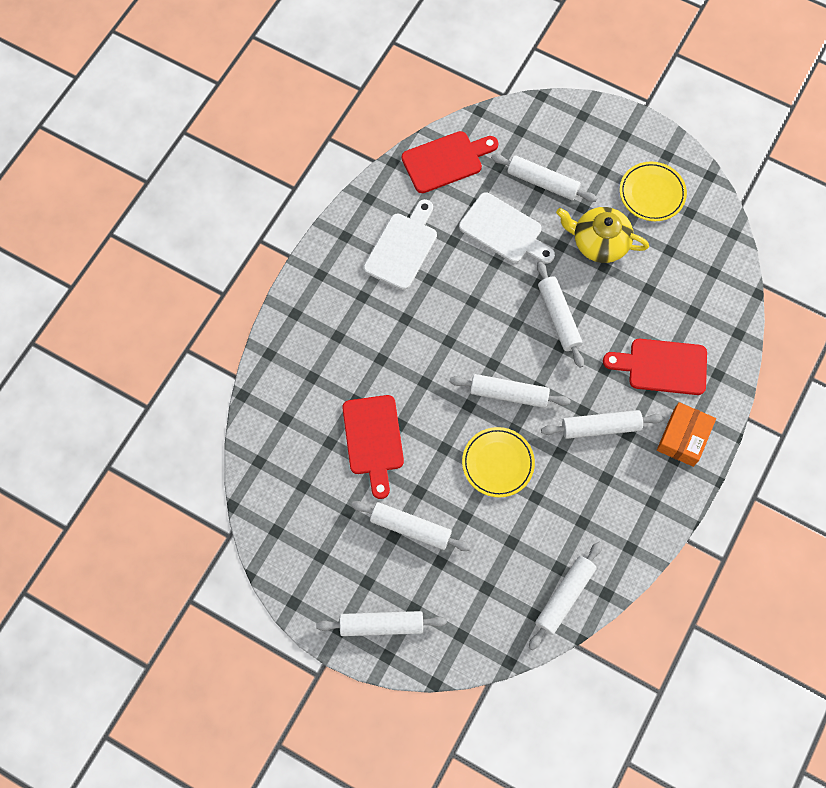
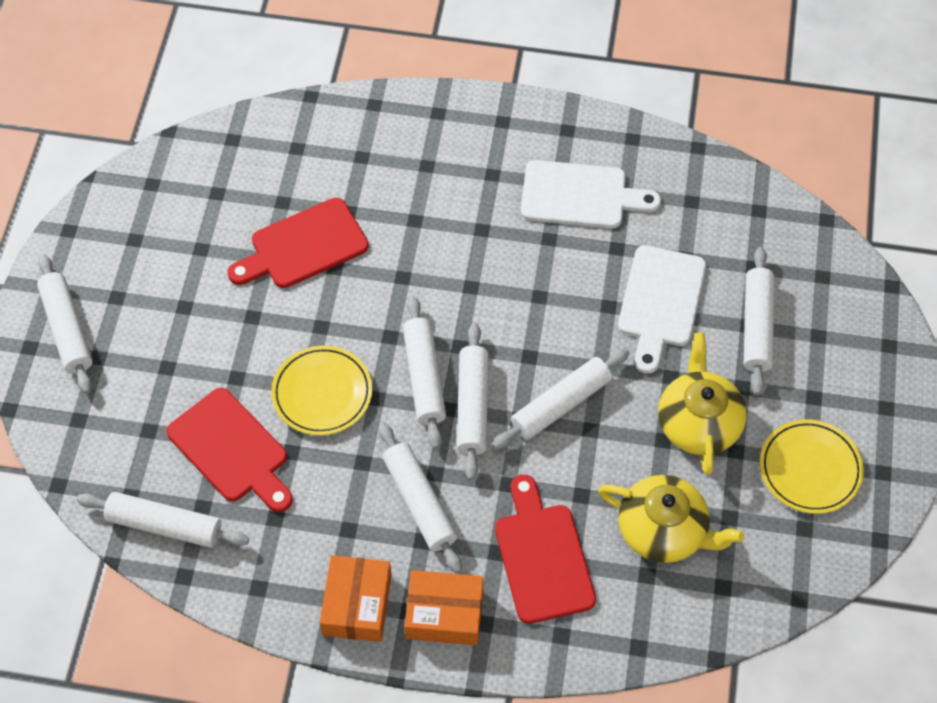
camera: 70 degrees right, 10 degrees down
(410, 528) = (201, 322): white rolling pin -> white rolling pin (473, 406)
(446, 161) = (730, 205): red cutting board -> red cutting board (231, 450)
(661, 489) = (357, 605): none -> orange box
(666, 290) = (664, 530): none -> yellow teapot

